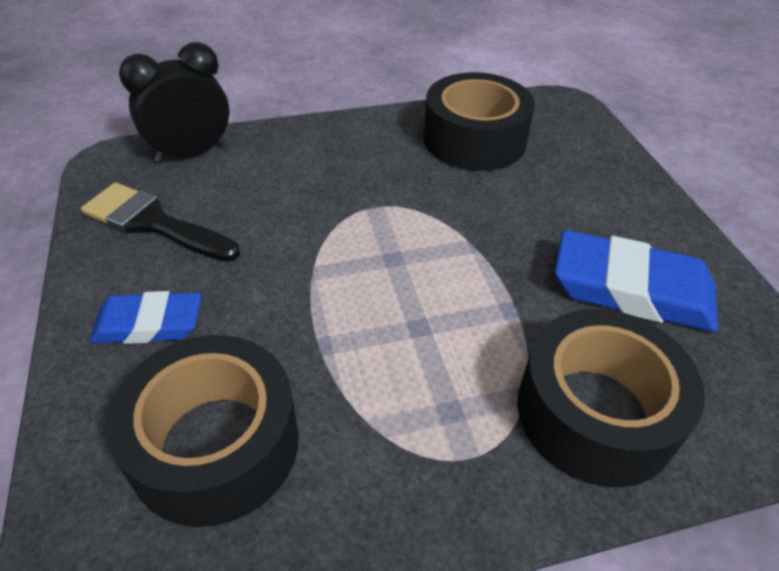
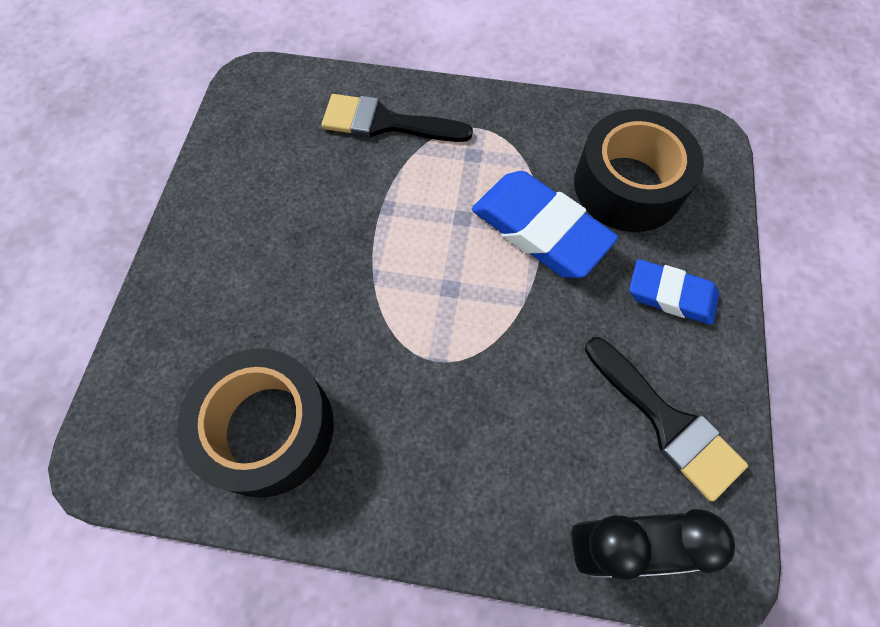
camera: 155 degrees left, 20 degrees up
(595, 412) = (385, 123): black tape -> black brush
(631, 289) = (283, 189): blue eraser -> blue eraser (540, 230)

